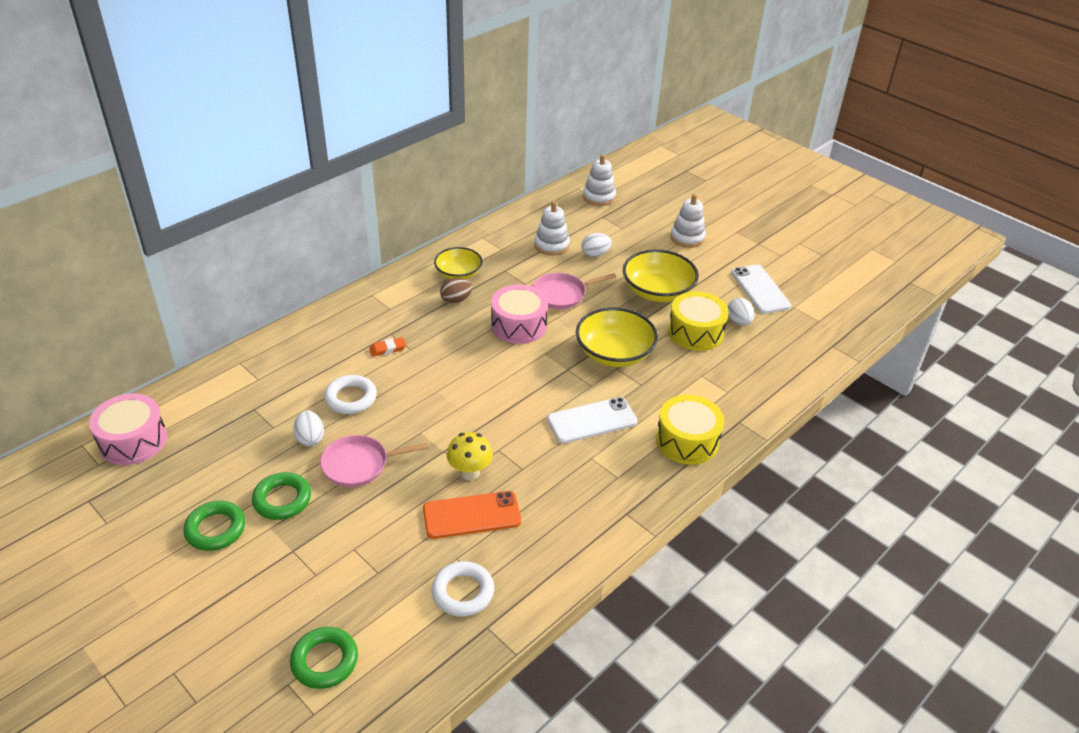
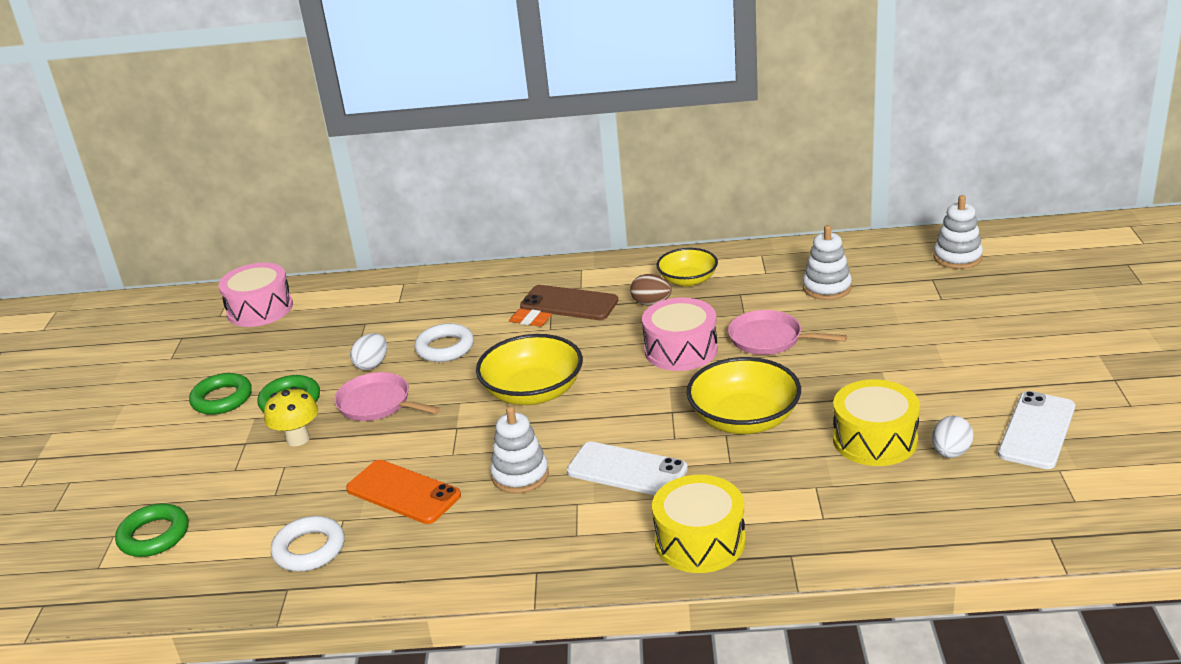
camera: 50 degrees right, 10 degrees down
(398, 324) = (569, 303): none -> brown phone
(470, 472) = (451, 457): yellow mushroom -> yellow mushroom (298, 439)
(595, 254) = (866, 314): white egg -> none
(657, 291) = (889, 379): yellow bowl -> yellow bowl (533, 392)
(687, 238) = (1015, 337): white stacking toy -> white stacking toy (520, 475)

